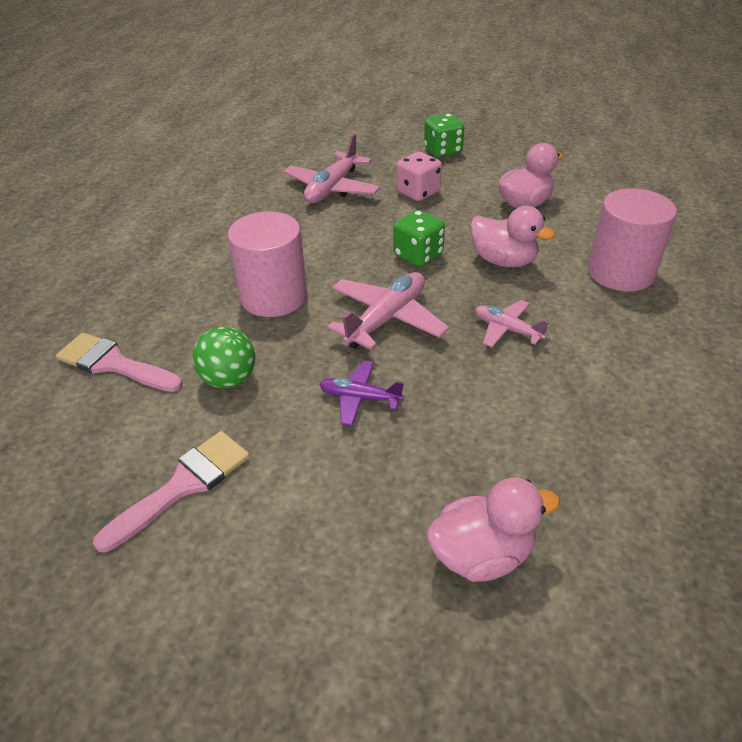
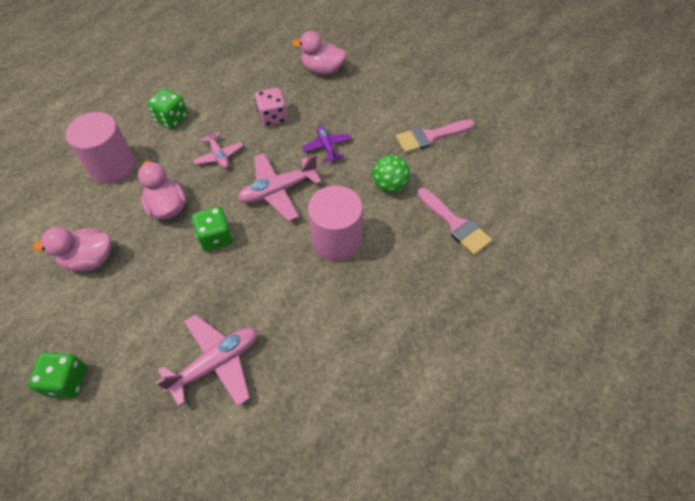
camera: 155 degrees left, 15 degrees up
(360, 398) = (327, 147): purple plane -> purple plane turned 150 degrees counterclockwise
(418, 192) = (151, 317): pink dice -> pink dice (272, 117)
(632, 350) = (171, 119): none -> green dice

